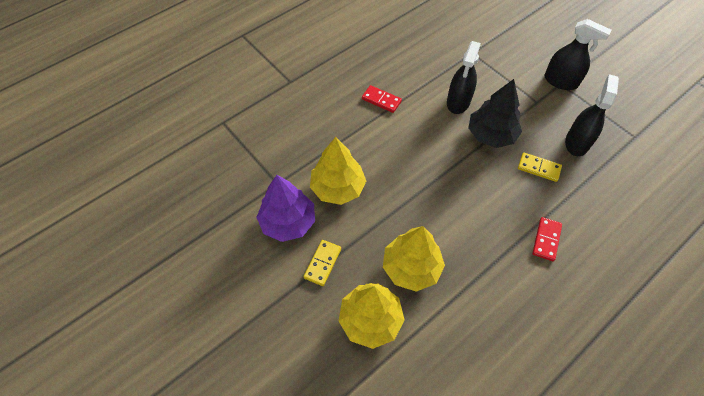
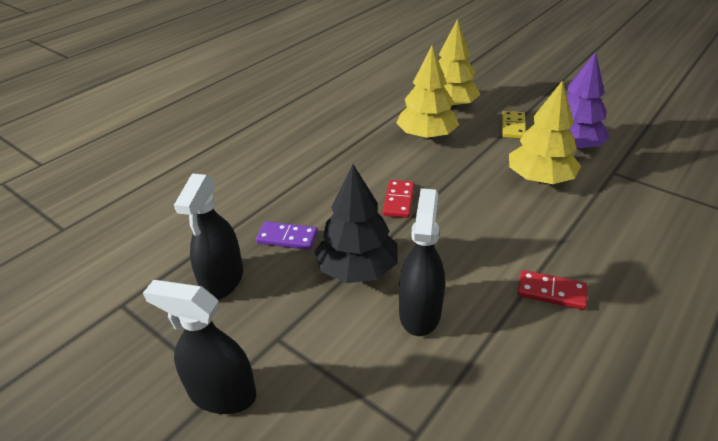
camera: 170 degrees right, 20 degrees down
(538, 168) = (287, 238): yellow domino -> purple domino
(546, 240) = (287, 173): red domino -> red domino (399, 201)

